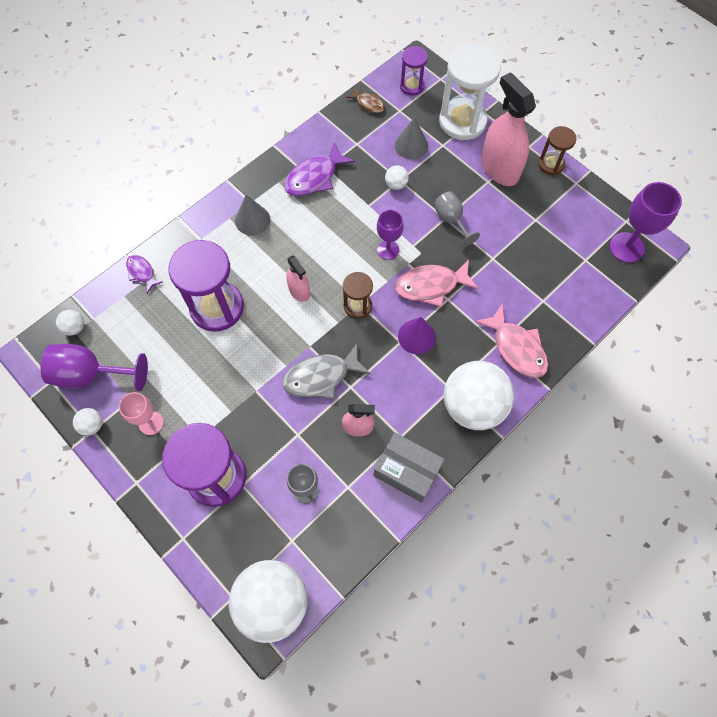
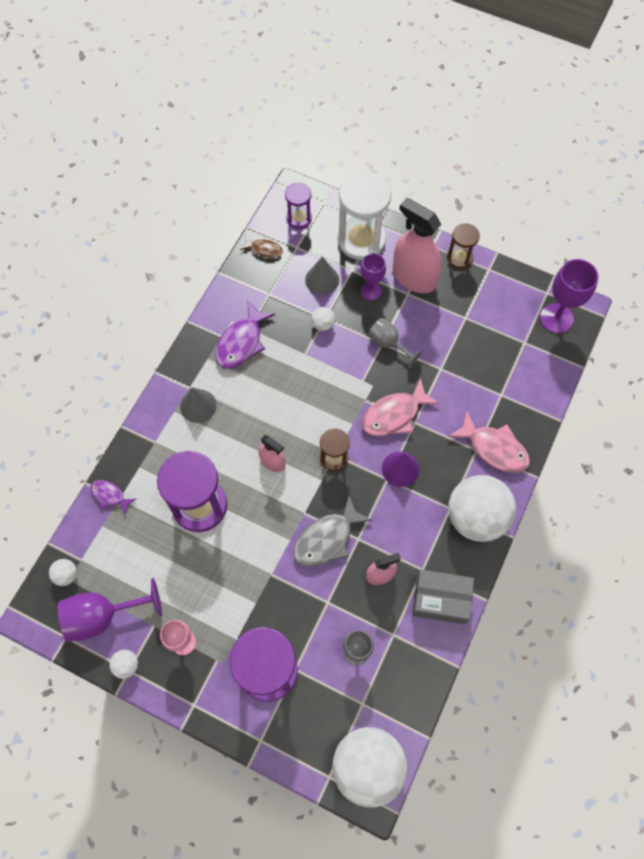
camera: 20 degrees left, 0 degrees up
(388, 250) = (340, 392): purple goblet -> purple goblet (371, 291)

